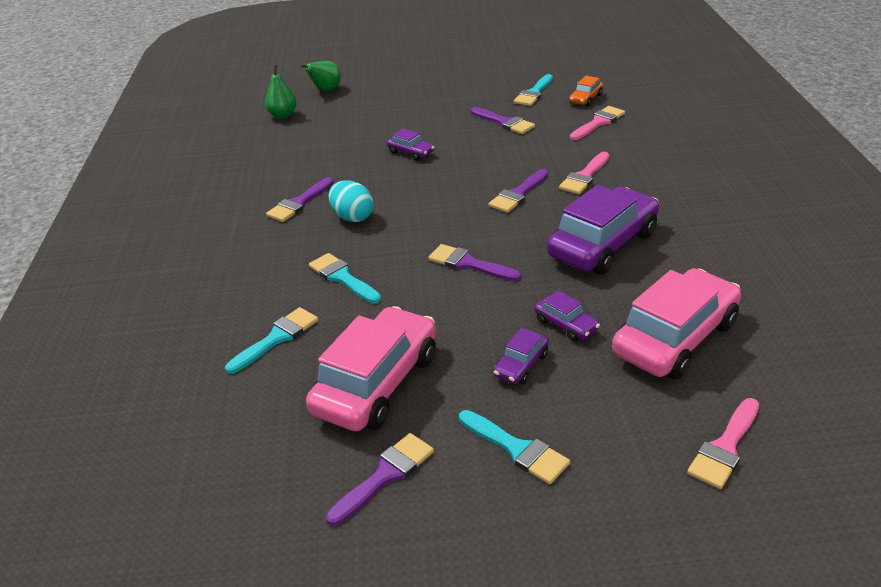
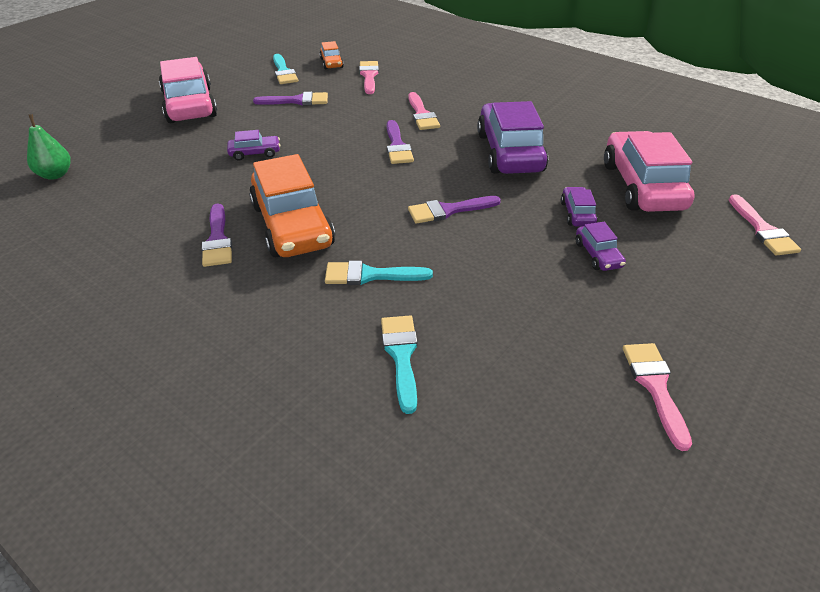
camera: 50 degrees left, 5 degrees up
(326, 90) = (68, 135): green pear -> none
(352, 217) = (292, 225): turquoise egg -> orange car
(377, 383) = (537, 331): pink car -> pink car (189, 105)
(385, 475) = (655, 387): purple brush -> pink brush
(517, 449) = (687, 307): turquoise brush -> none
(566, 325) = (577, 214): purple car -> purple car turned 90 degrees counterclockwise

